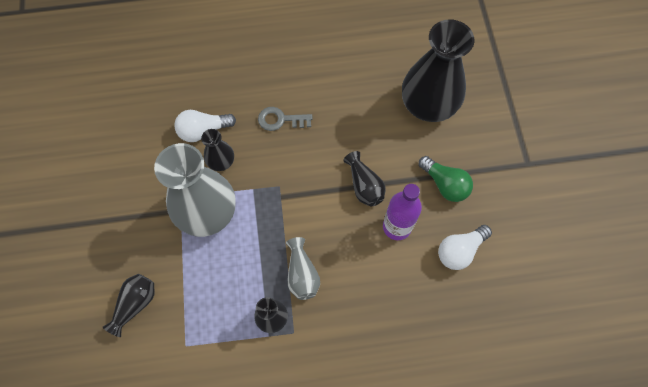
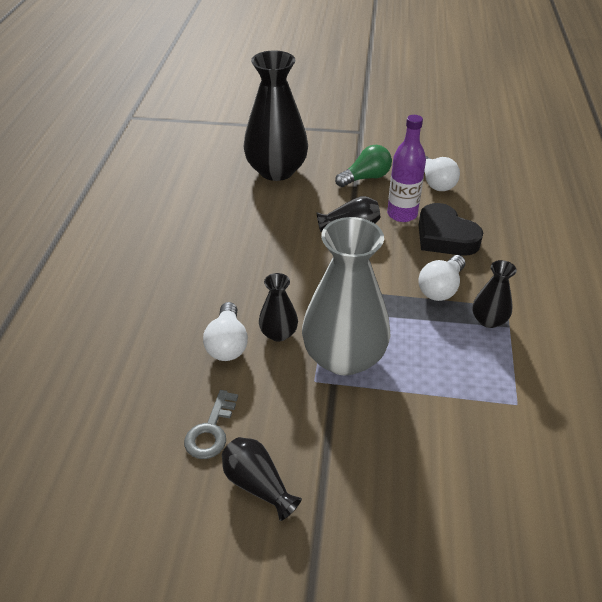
camera: 75 degrees left, 25 degrees down
(135, 304) = (456, 450): black vase -> black vase (258, 485)
(280, 120) = (245, 273): grey key -> grey key (211, 431)
(302, 274) = (441, 288): grey vase -> white light bulb
(375, 270) = (445, 236): none -> black heart

